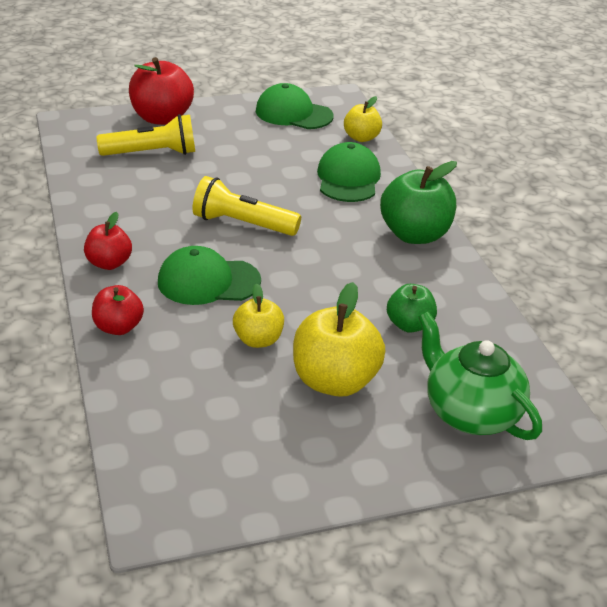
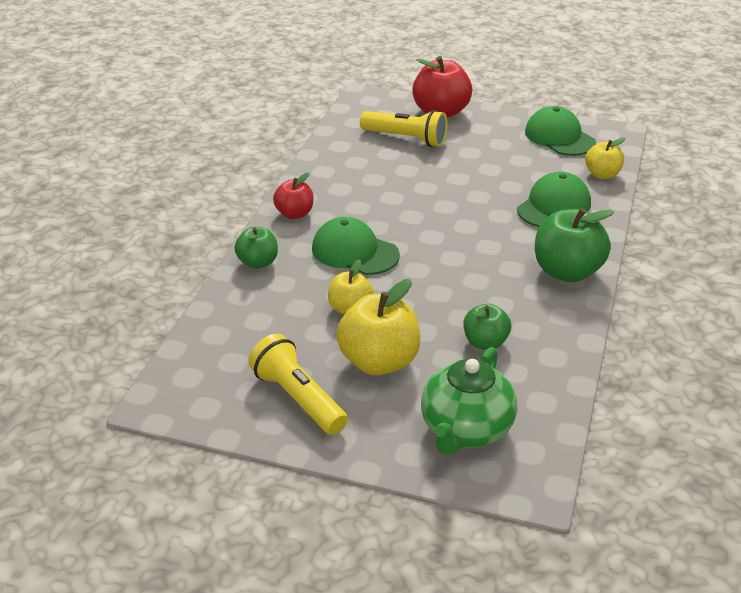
camera: 35 degrees right, 0 degrees up
(118, 327) = (258, 262): red apple -> green apple
(242, 224) = (425, 216): yellow flashlight -> yellow flashlight (298, 398)
(470, 413) = (466, 430): green teapot -> green teapot turned 150 degrees counterclockwise

